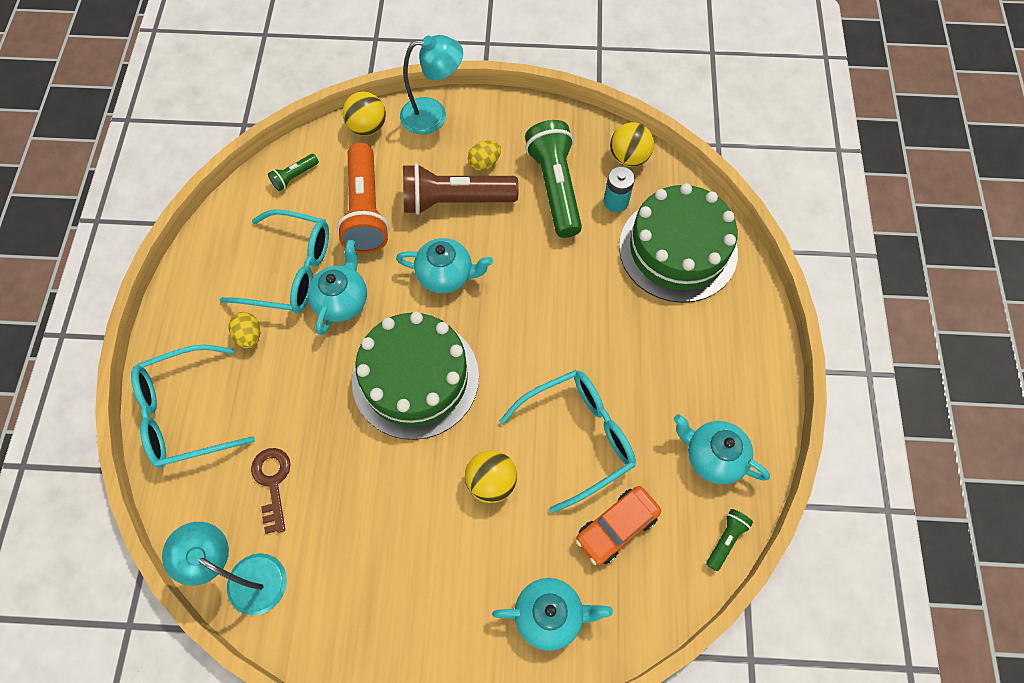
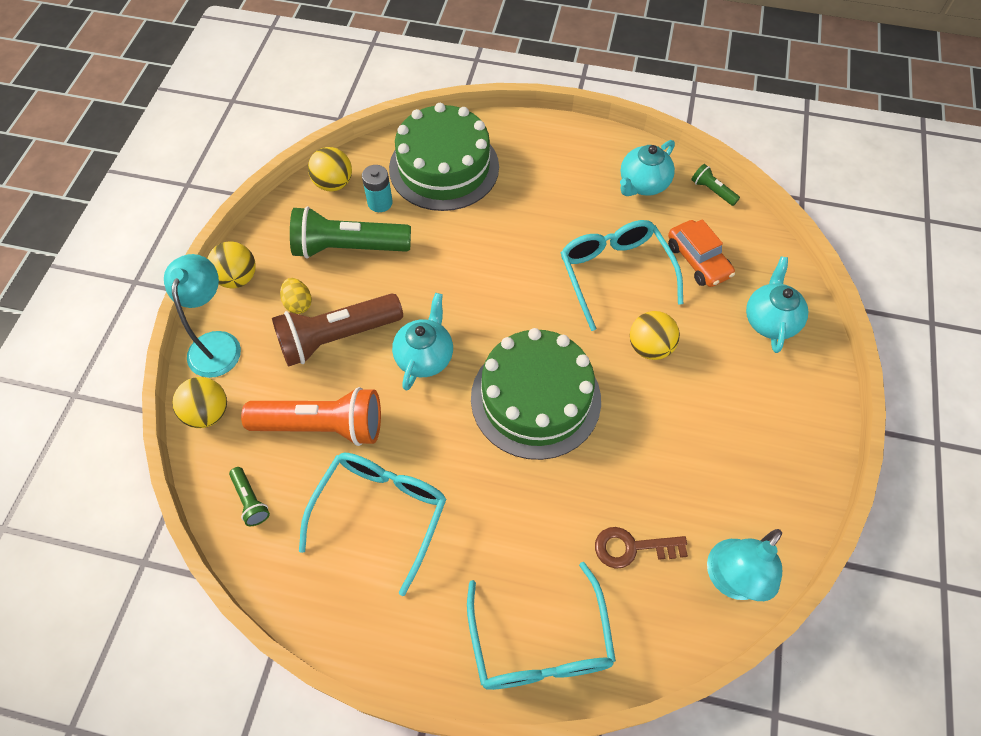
camera: 80 degrees left, 5 degrees down
(249, 336) = (455, 564): yellow egg -> none
(342, 301) = (432, 461): turquoise teapot -> none
(454, 201) = (337, 337): brown flashlight -> brown flashlight turned 60 degrees clockwise
(502, 111) = (238, 278): none -> yellow ball

